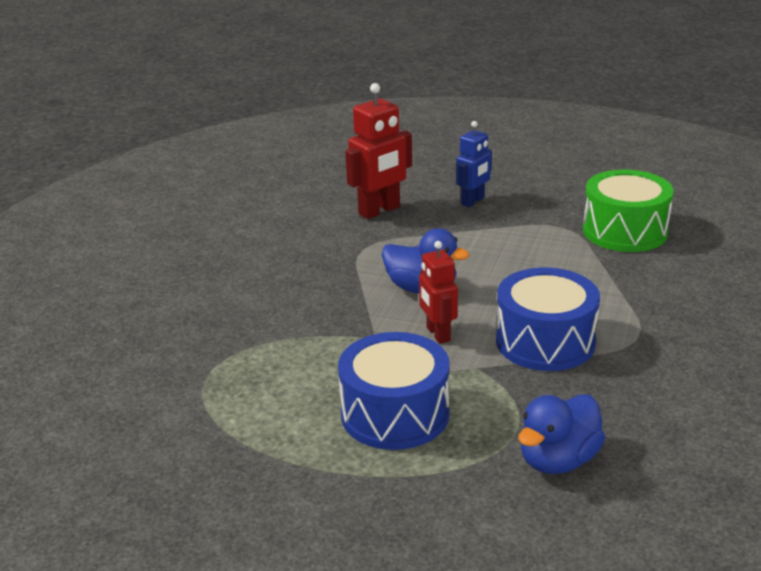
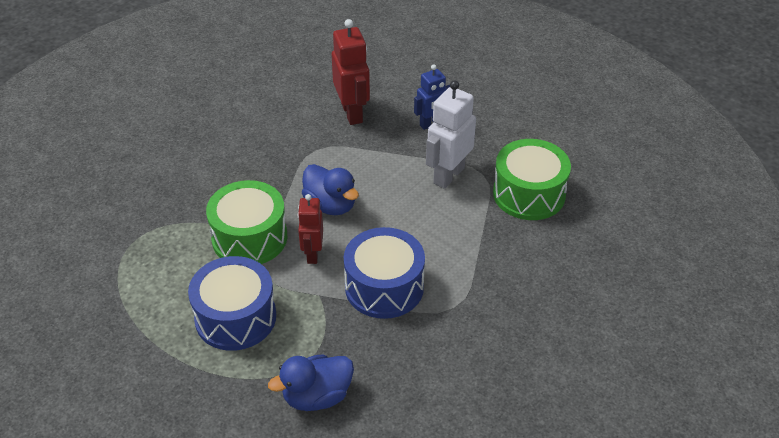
camera: 20 degrees right, 15 degrees up
(350, 338) = (249, 238): none -> green drum
(379, 211) = (352, 113): red robot -> red robot turned 90 degrees counterclockwise
(528, 236) = (448, 175): none -> white robot

